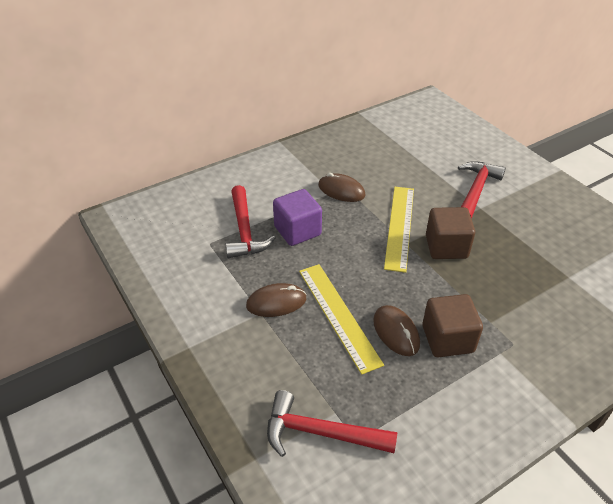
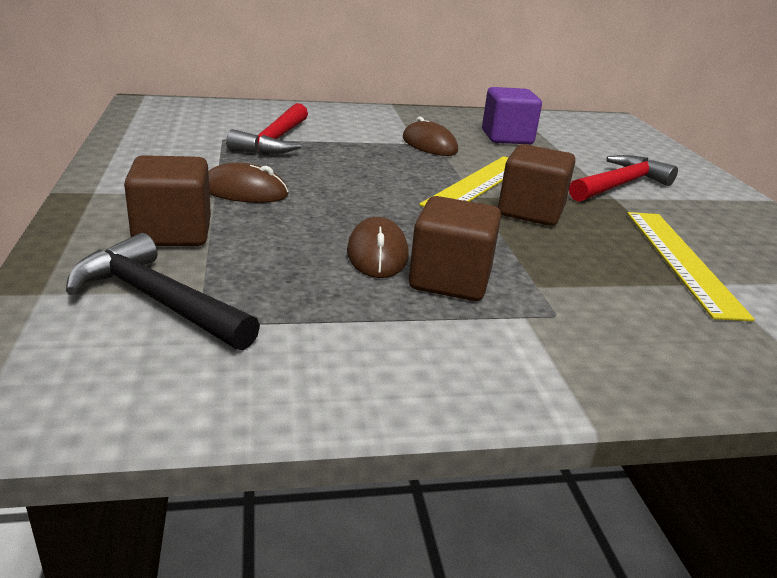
camera: 20 degrees right, 15 degrees down
(274, 367) = (173, 233): none -> brown cube
(297, 231) = (339, 155): purple cube -> purple cube (507, 138)
(320, 433) = (157, 300): red hammer -> black hammer
(338, 315) = (312, 220): yellow ruler -> yellow ruler (681, 260)

